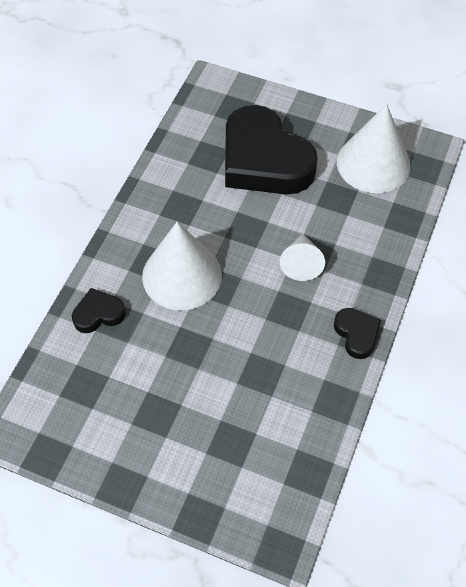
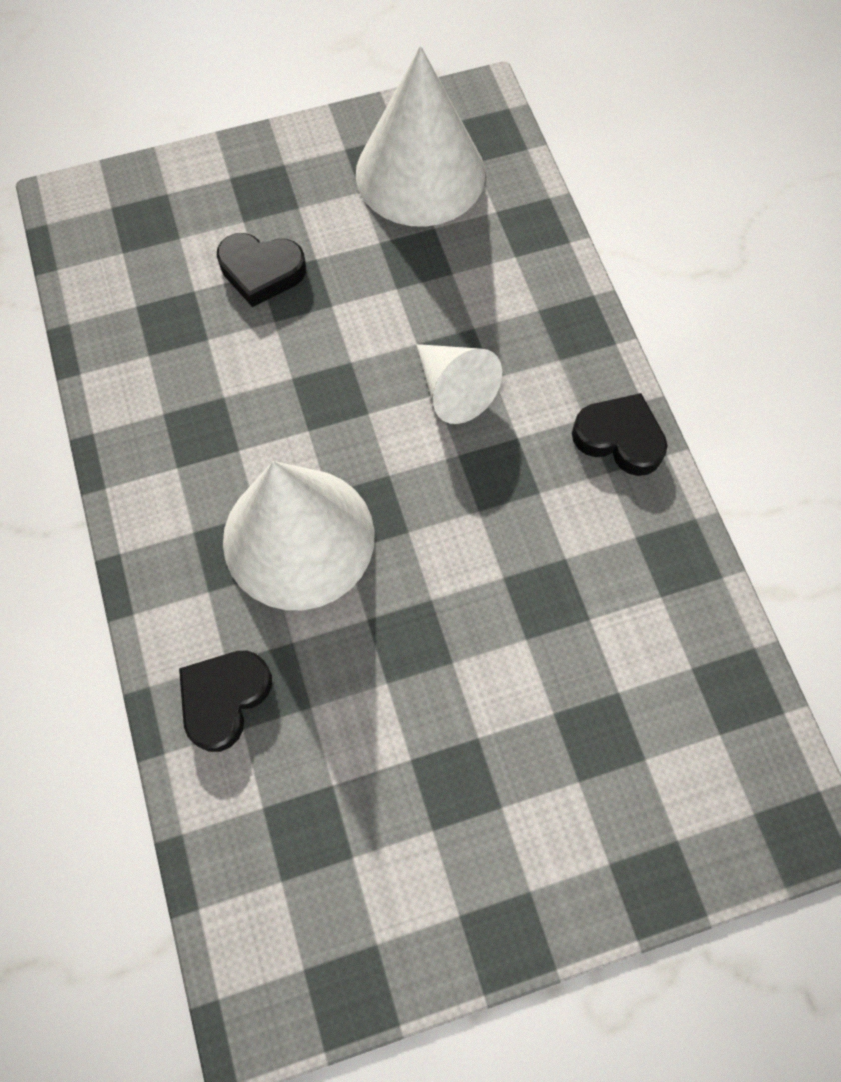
camera: 40 degrees left, 10 degrees up
(264, 160) = (261, 272): black heart -> black heart, size x0.44

